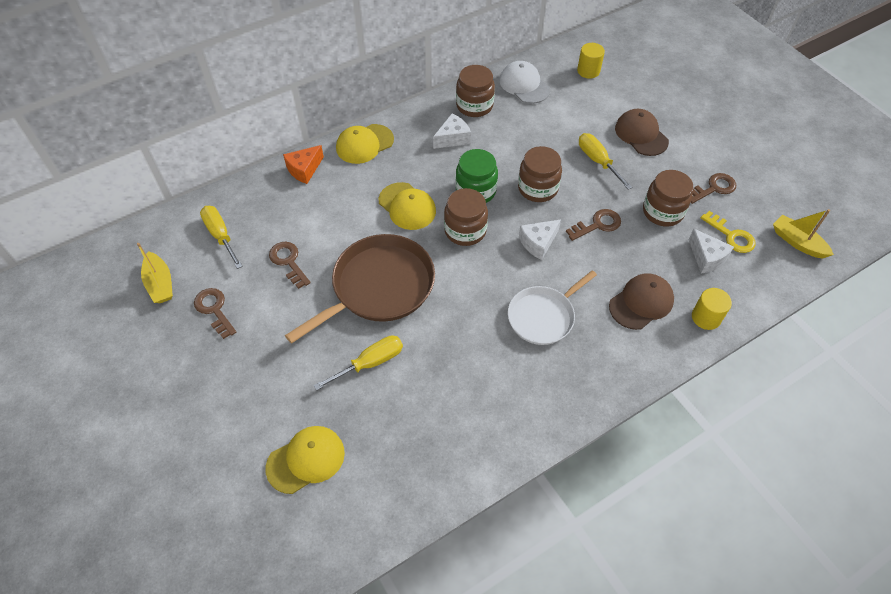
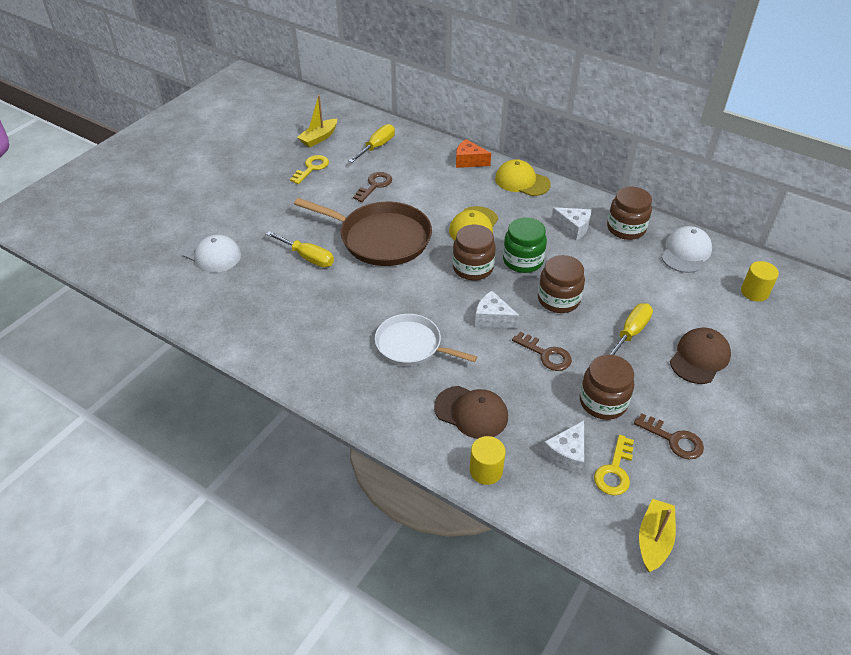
camera: 65 degrees right, 10 degrees down
(214, 309) = (312, 168): brown key -> yellow key
(306, 460) = (212, 253): yellow cap -> white cap

